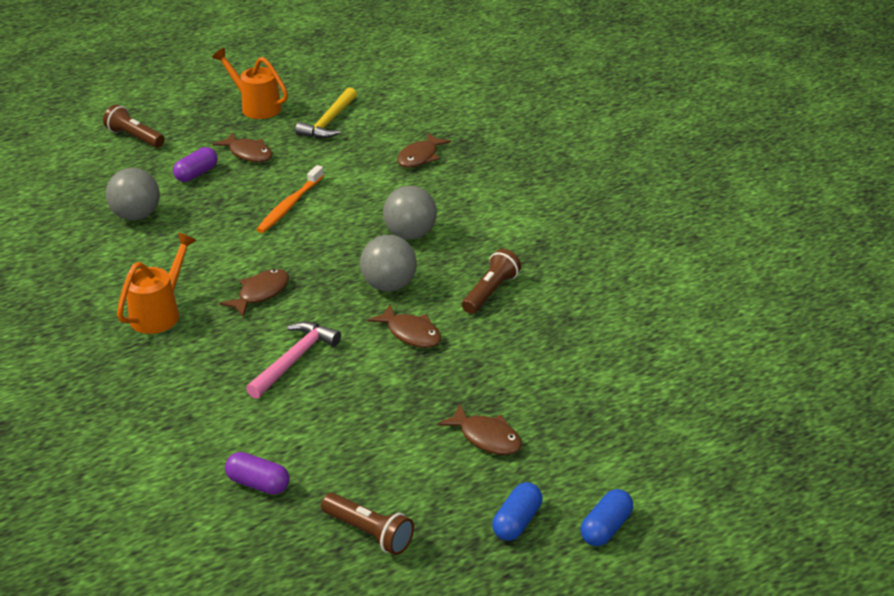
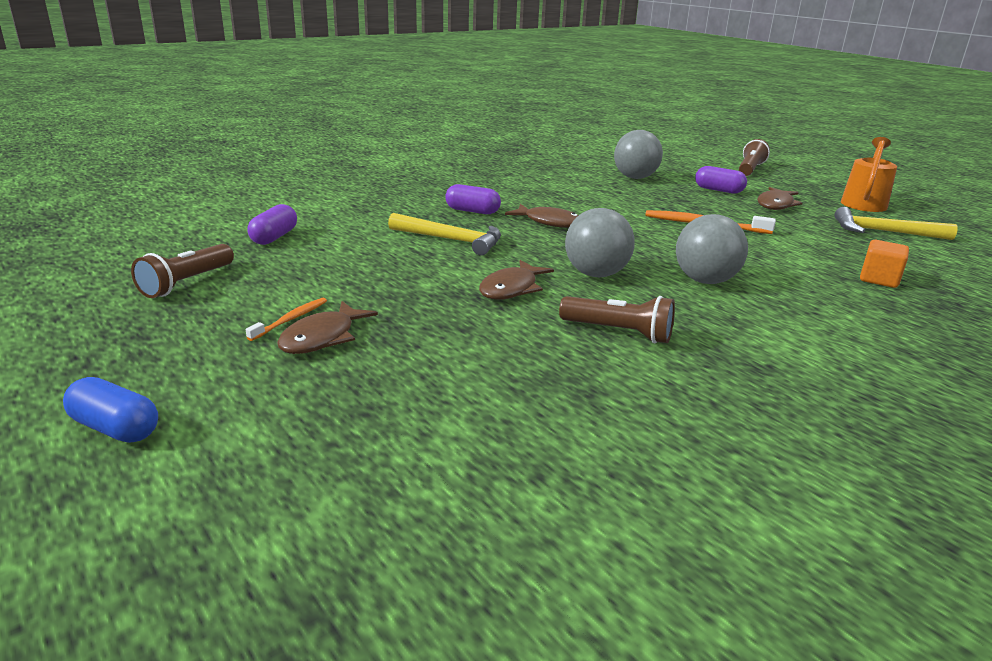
camera: 80 degrees right, 10 degrees down
(159, 313) = (503, 193): orange watering can -> none
(214, 340) = (472, 211): none -> purple capsule
(294, 360) = (451, 240): pink hammer -> yellow hammer
(420, 157) = (879, 279): brown fish -> orange cube
(453, 457) = (290, 319): none -> orange toothbrush
(517, 522) = (162, 361): blue capsule -> none

